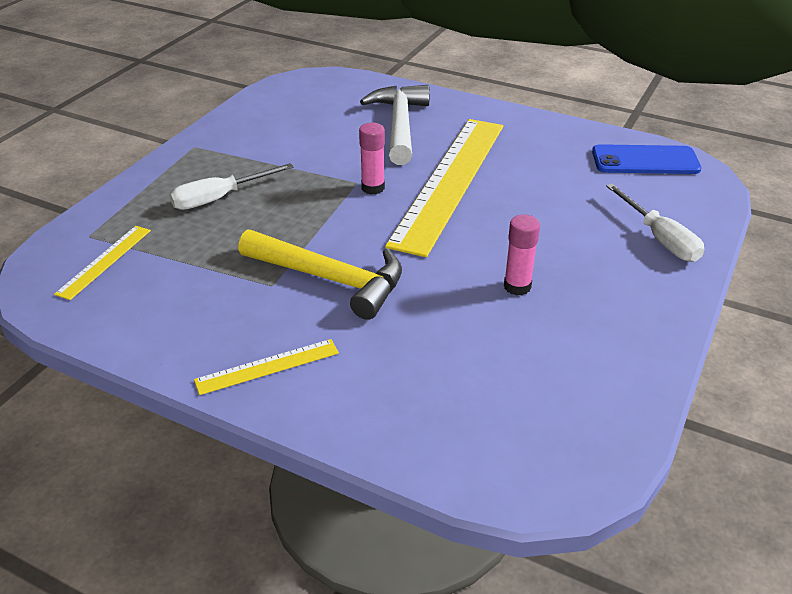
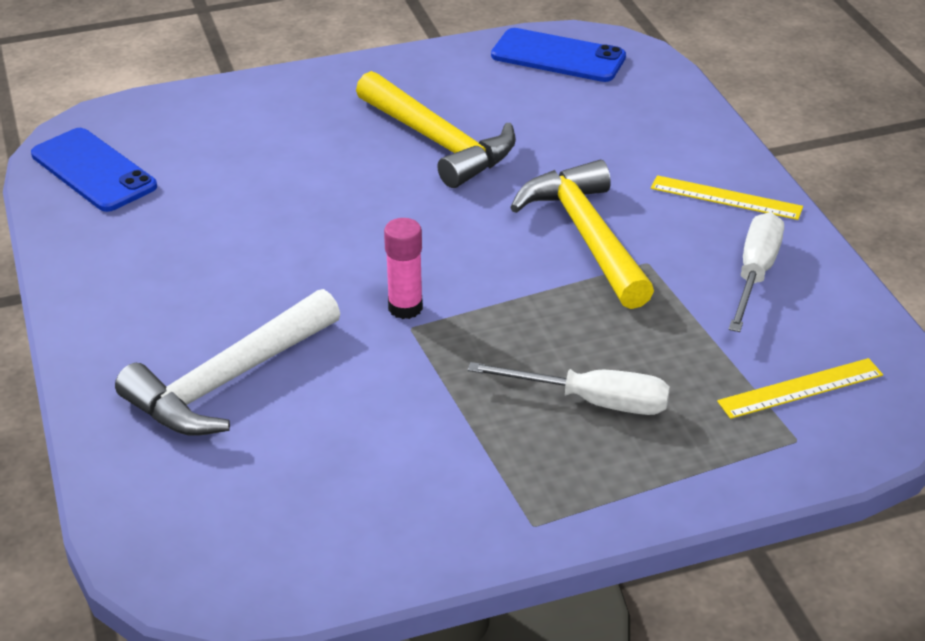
camera: 135 degrees left, 0 degrees up
(450, 181) = (315, 266): yellow ruler -> none
(517, 286) = (438, 142): pink glue stick -> yellow hammer
(572, 430) = (558, 56): none -> blue phone
(659, 238) = (253, 109): white screwdriver -> white screwdriver (755, 274)

